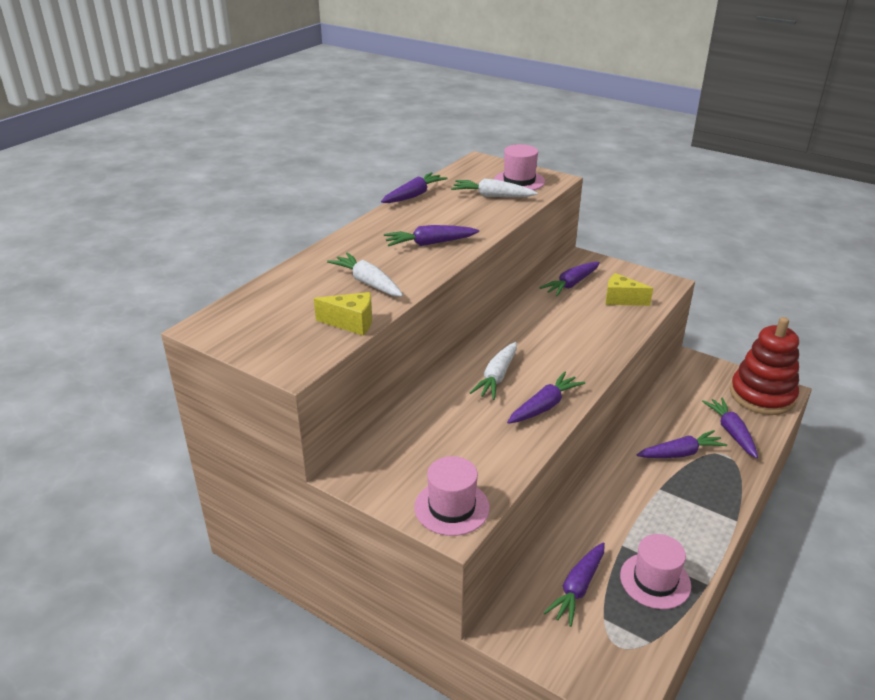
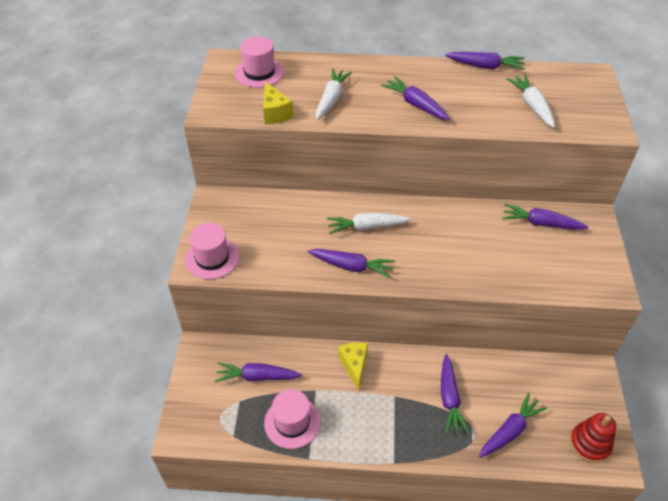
camera: 60 degrees right, 15 degrees up
(519, 181) = (580, 110): pink hat -> pink hat (259, 73)
(621, 299) = (549, 265): yellow cheese -> yellow cheese (354, 366)
(680, 453) = (449, 399): purple carrot -> purple carrot turned 45 degrees clockwise
(762, 395) = (589, 444): red stacking toy -> red stacking toy, size x0.59

